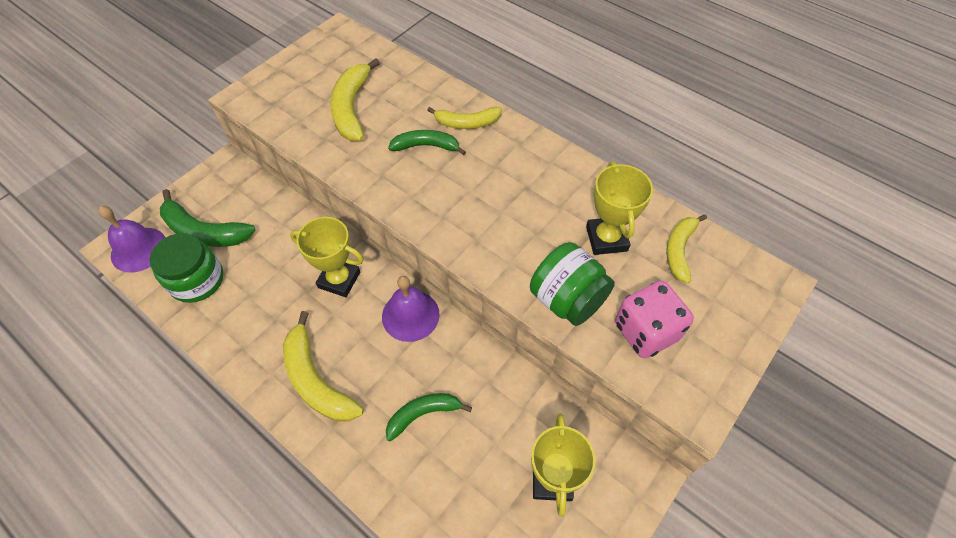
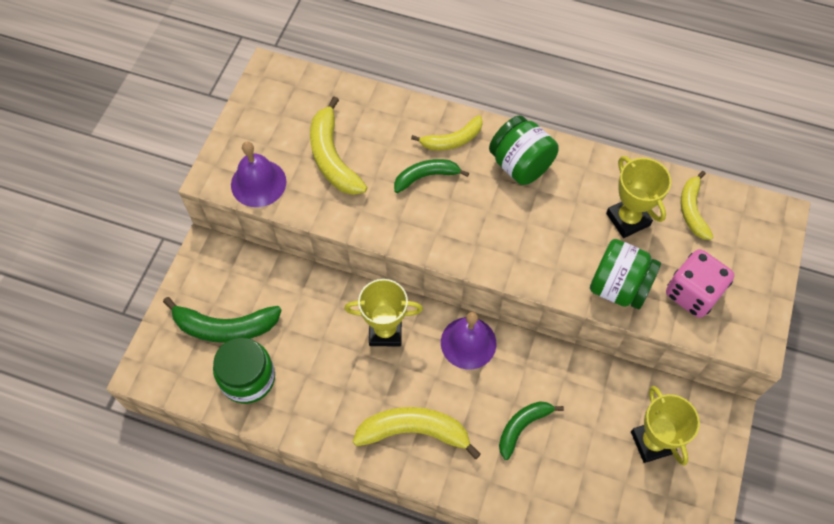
camera: 20 degrees left, 5 degrees up
(138, 249) = (169, 367): purple bell -> purple bell (258, 183)
(316, 380) = (414, 431): yellow banana -> yellow banana turned 150 degrees clockwise
(520, 161) = (520, 165): none -> green jar

